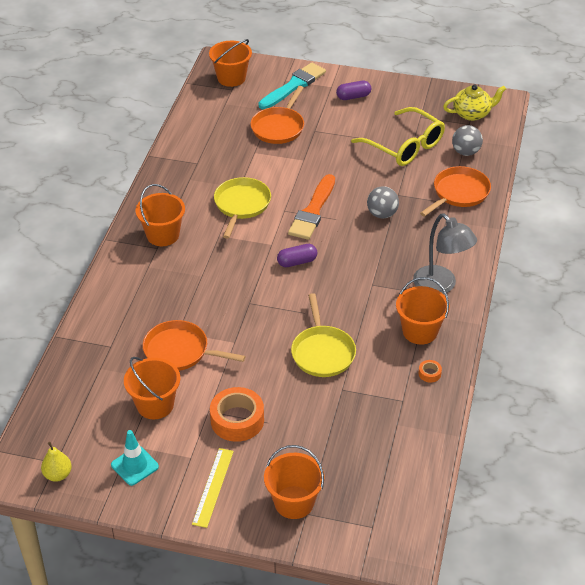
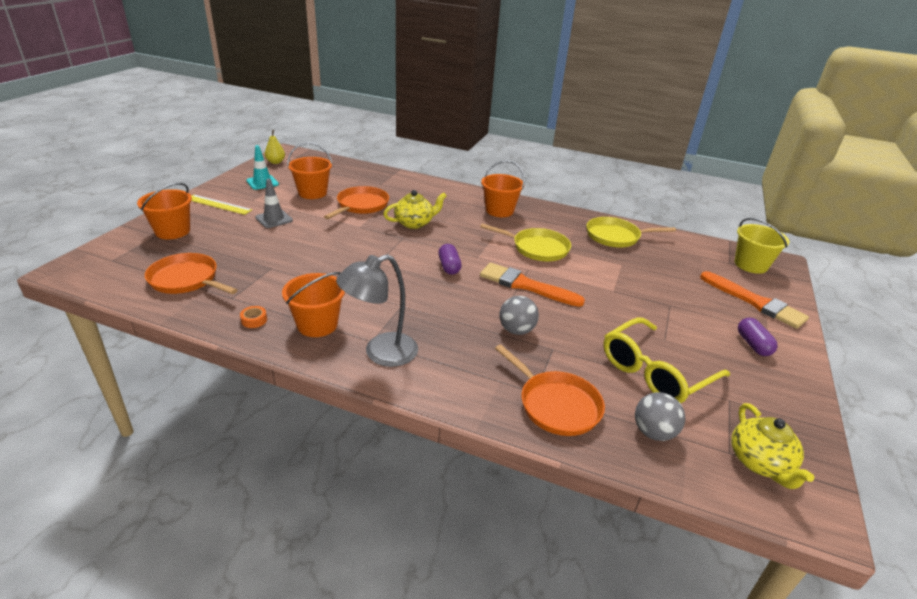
camera: 95 degrees right, 10 degrees down
(213, 298) = (414, 223): none -> yellow teapot
(231, 78) = (750, 265): orange bucket -> yellow bucket
(237, 420) = (274, 219): orange tape -> grey traffic cone
(279, 127) = (669, 283): orange pan -> orange pan (186, 279)
(293, 86) = (755, 302): turquoise brush -> orange brush
(322, 352) = (322, 264): yellow pan -> yellow pan (615, 236)

